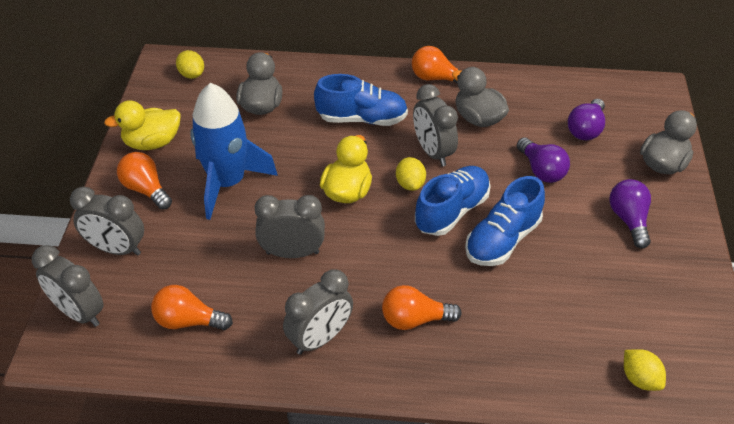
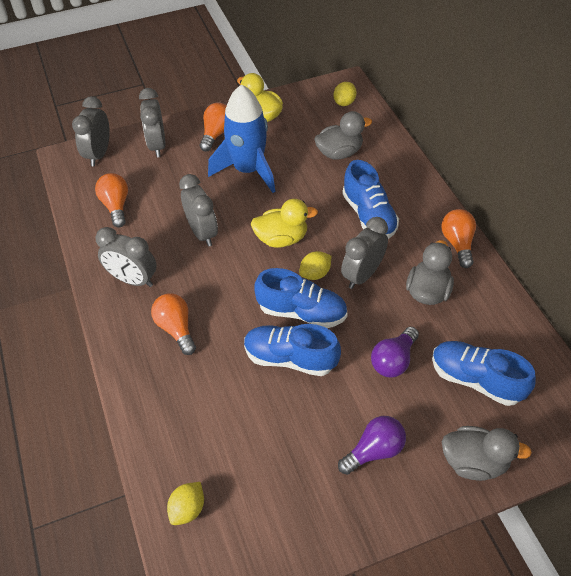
camera: 65 degrees right, 5 degrees up
(586, 129) = (476, 380): purple light bulb -> blue shoe

